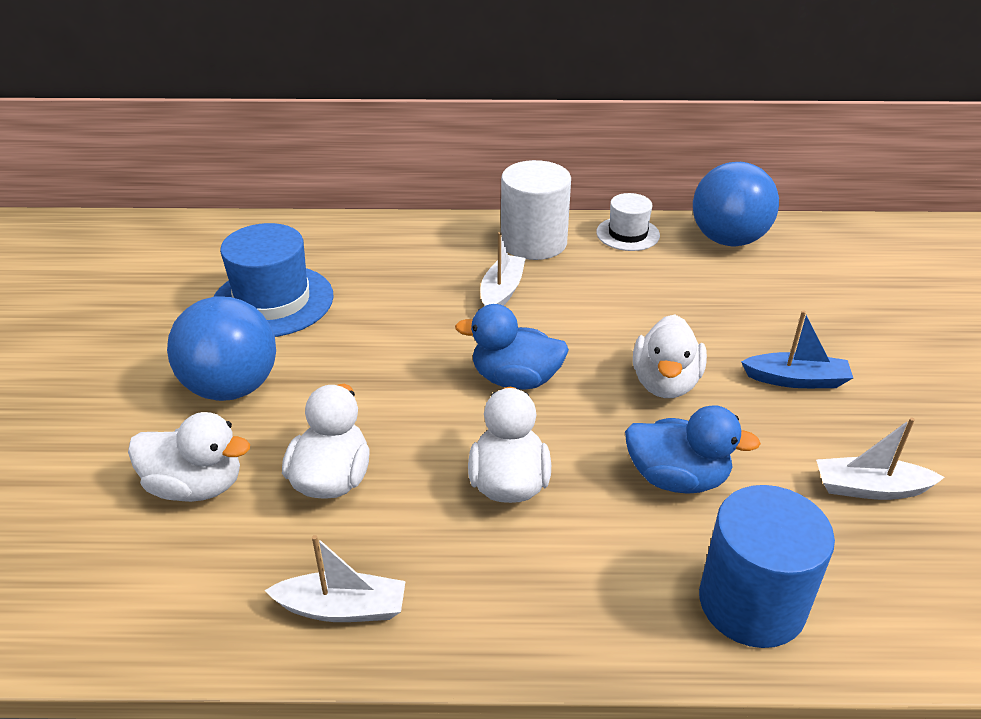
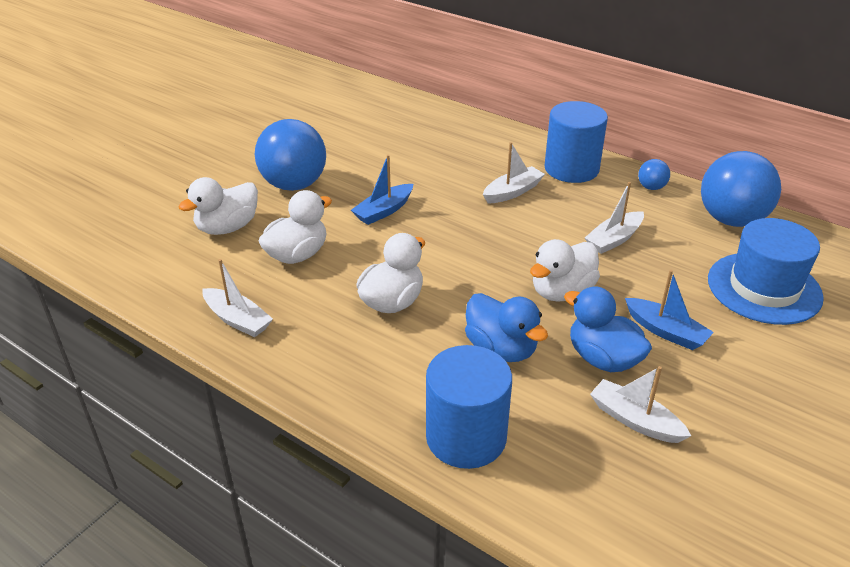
camera: 35 degrees right, 0 degrees up
(196, 486) = (227, 227): white duck -> white duck turned 90 degrees clockwise
(272, 301) = (363, 145): blue hat -> blue hat (764, 288)
(382, 374) = (383, 211): none -> blue boat
(515, 379) = (462, 247): blue duck -> blue duck (603, 359)
(533, 242) = (571, 169): white cylinder -> blue cylinder
(627, 234) = (651, 187): white hat -> blue ball
(652, 303) = (614, 239): none -> white boat

